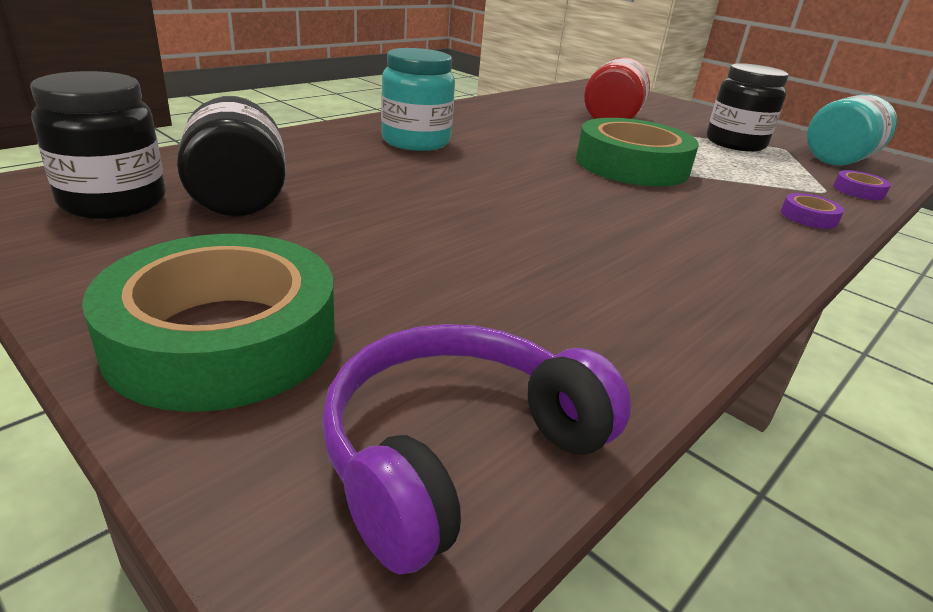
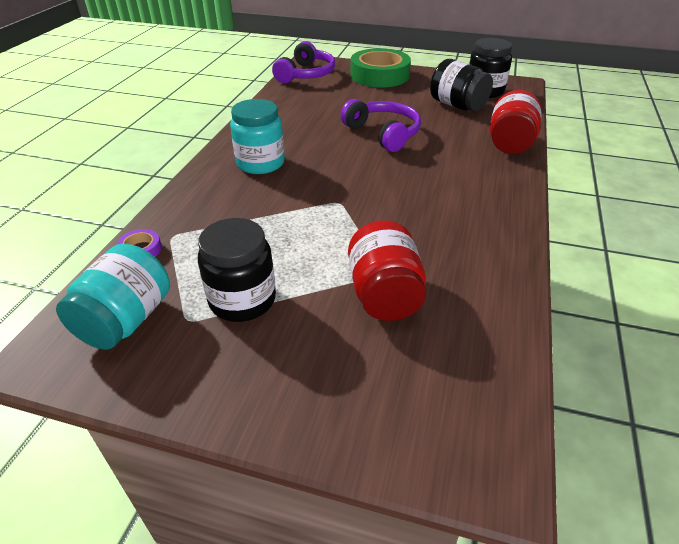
camera: 155 degrees right, 10 degrees up
(301, 141) = (510, 143): none -> red jar
(415, 141) = (465, 170): turquoise jar -> turquoise jar (260, 163)
(457, 202) = (383, 133): none -> purple headphones
(631, 165) = (322, 206): green tape -> none
(808, 217) = (197, 194): purple tape -> none

